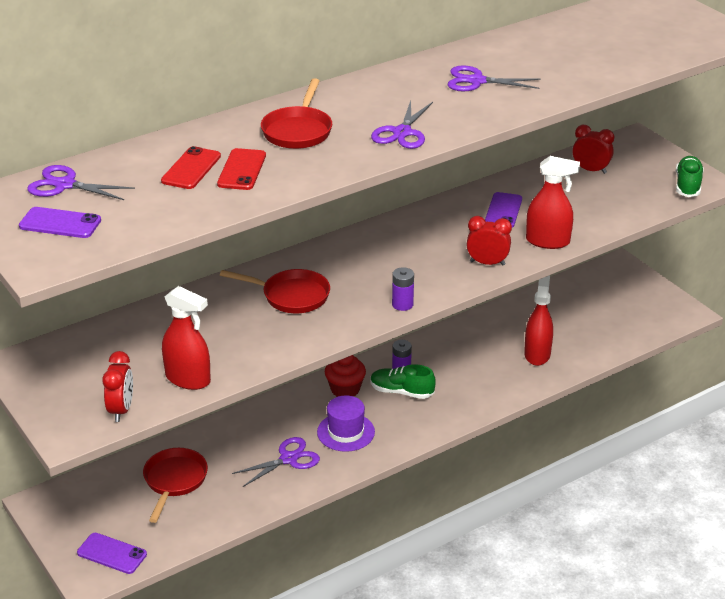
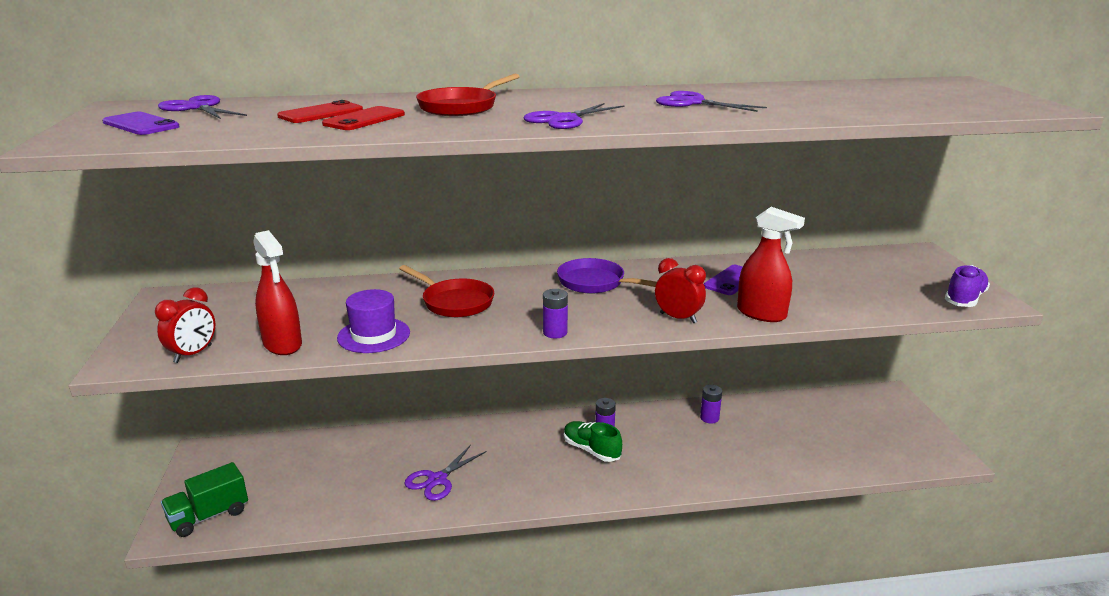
camera: 25 degrees right, 10 degrees down
(112, 554) = (209, 516): purple phone -> green truck
(174, 481) = (323, 468): red pan -> none
(288, 459) = (437, 480): purple scissors -> purple scissors turned 135 degrees clockwise
(345, 389) = (539, 433): red cupcake -> none
(346, 432) = (510, 471): purple hat -> purple hat (374, 335)
(393, 242) = (595, 283): none -> purple pan
(482, 331) = (709, 418): none -> purple battery
(537, 354) = (754, 453): red spray bottle -> none
(590, 170) = (853, 267): red clock -> none
(688, 185) = (964, 299): green shoe -> purple shoe

